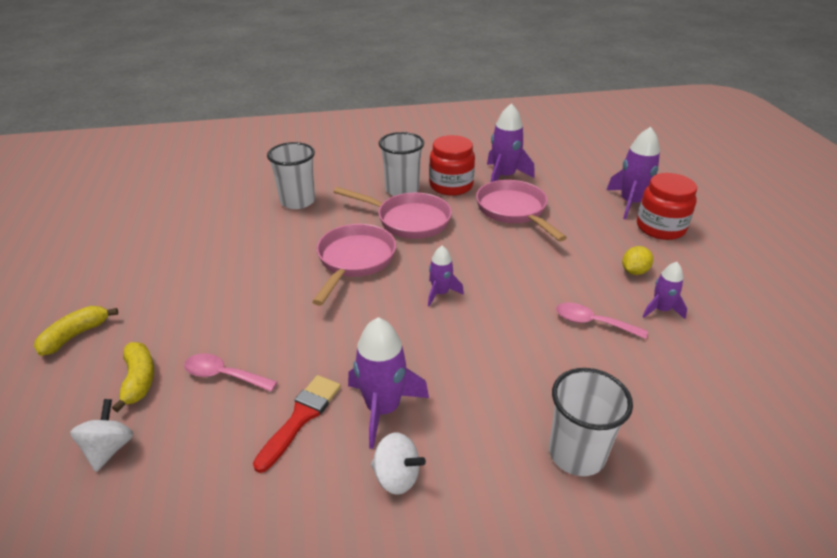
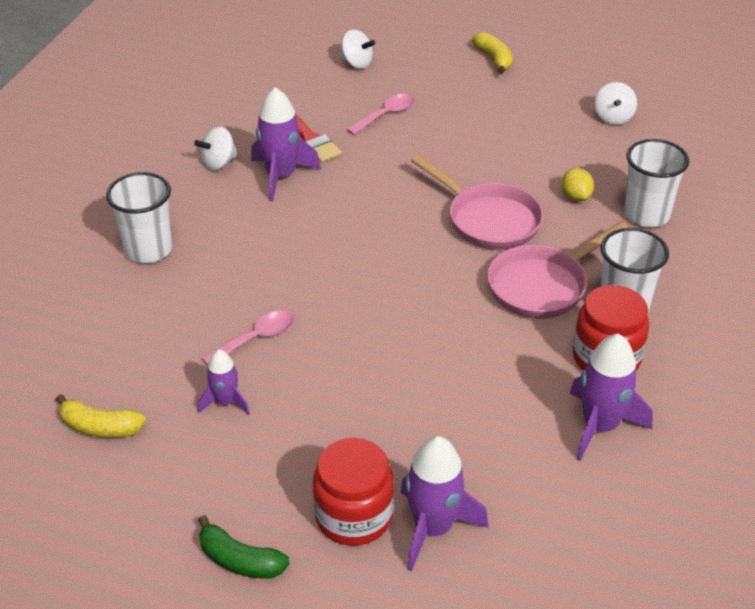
camera: 120 degrees right, 5 degrees up
(139, 380) = (415, 80): yellow banana -> yellow banana (100, 427)
(169, 241) = (613, 118): none -> white spinning top
(440, 293) = (388, 257): purple rocket -> none
(514, 211) = (500, 388): pink pan -> none
(634, 271) = (297, 424): yellow lemon -> yellow lemon (575, 197)
(740, 253) = (240, 560): none -> green banana

